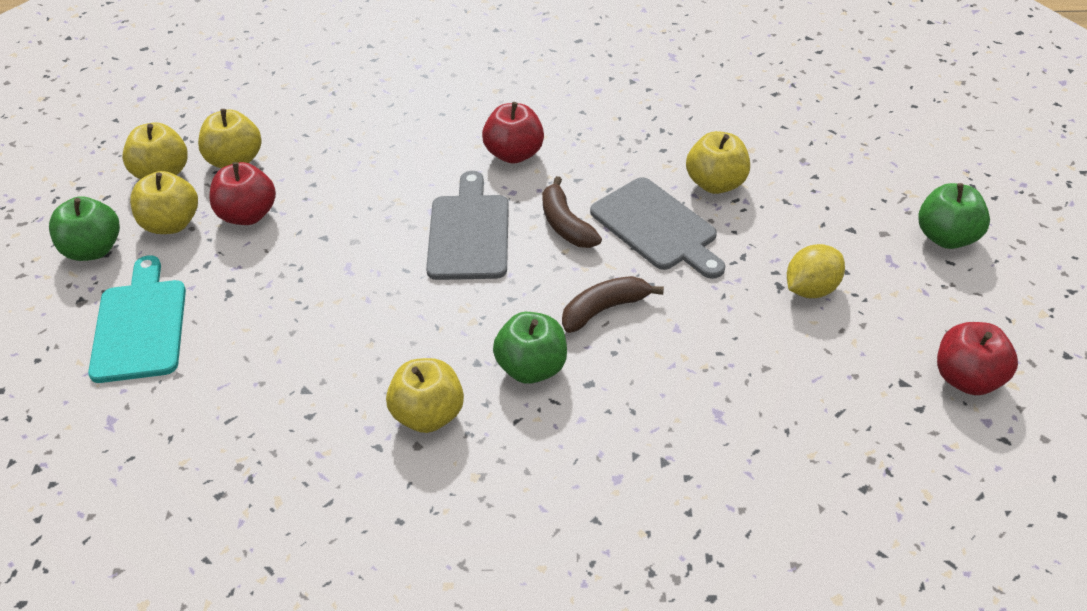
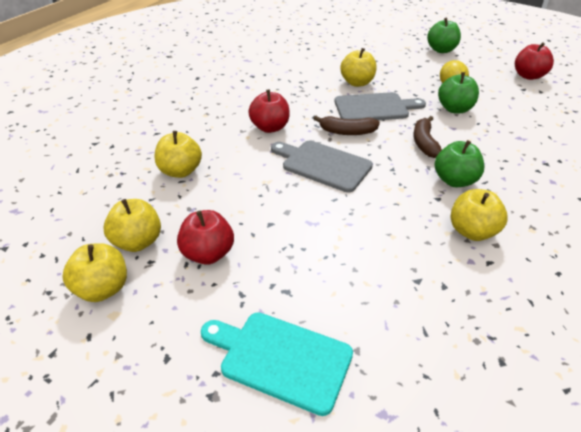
camera: 60 degrees left, 5 degrees down
(93, 249) = (152, 366): green apple -> green apple (454, 109)
(171, 224) = (172, 301): yellow apple -> yellow apple (180, 171)

